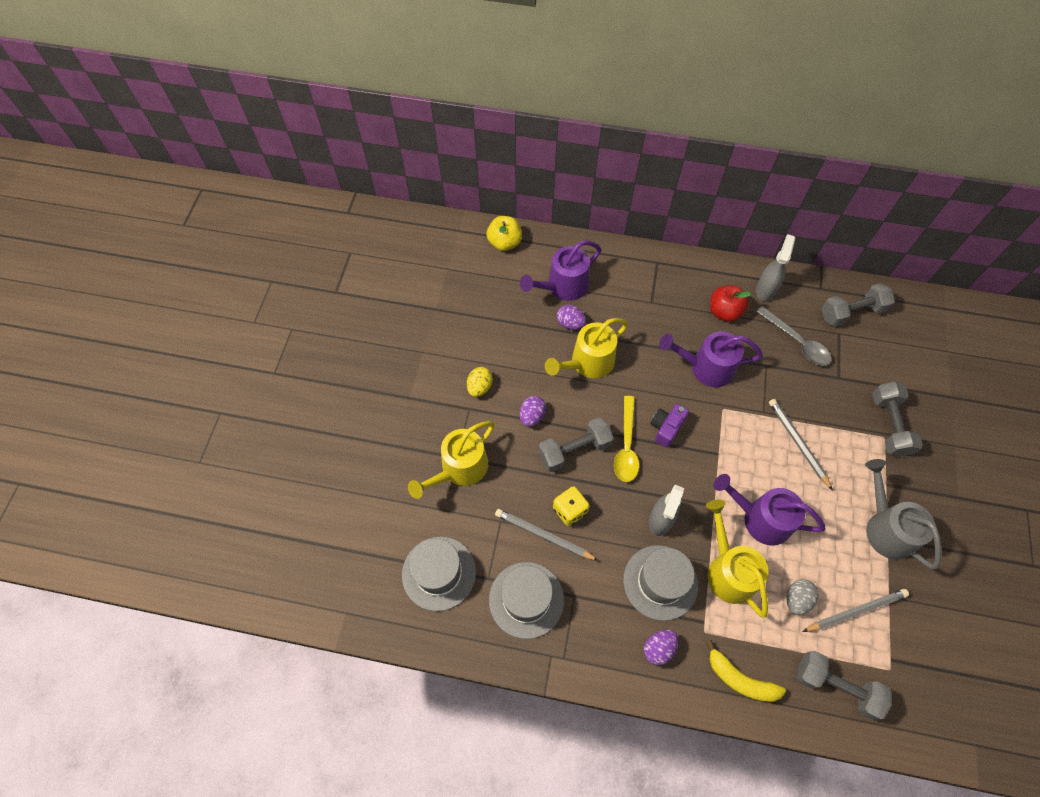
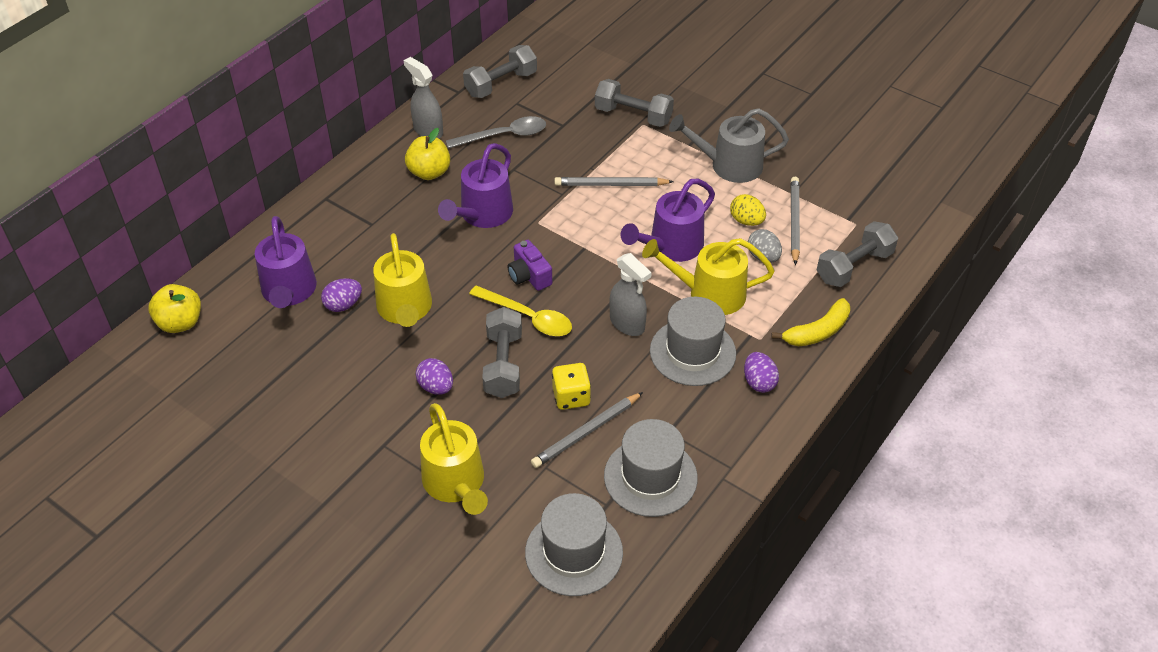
camera: 65 degrees left, 15 degrees down
(479, 387) = (362, 424): yellow egg -> yellow egg (746, 221)
(724, 312) = (429, 172): red apple -> yellow apple
(851, 312) = (501, 84): grey dumbbell -> grey dumbbell turned 45 degrees clockwise

